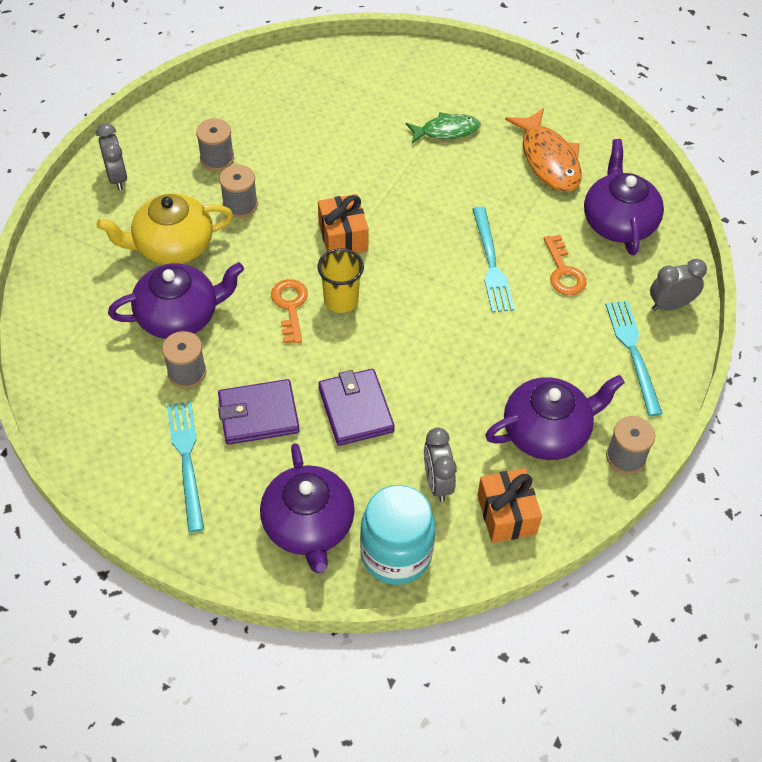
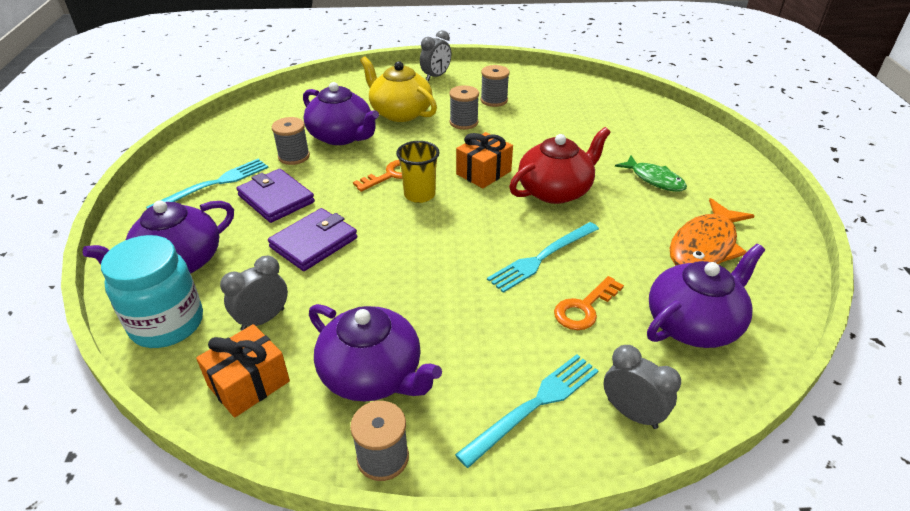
camera: 60 degrees right, 15 degrees down
(410, 203) = (555, 190): none -> red teapot

